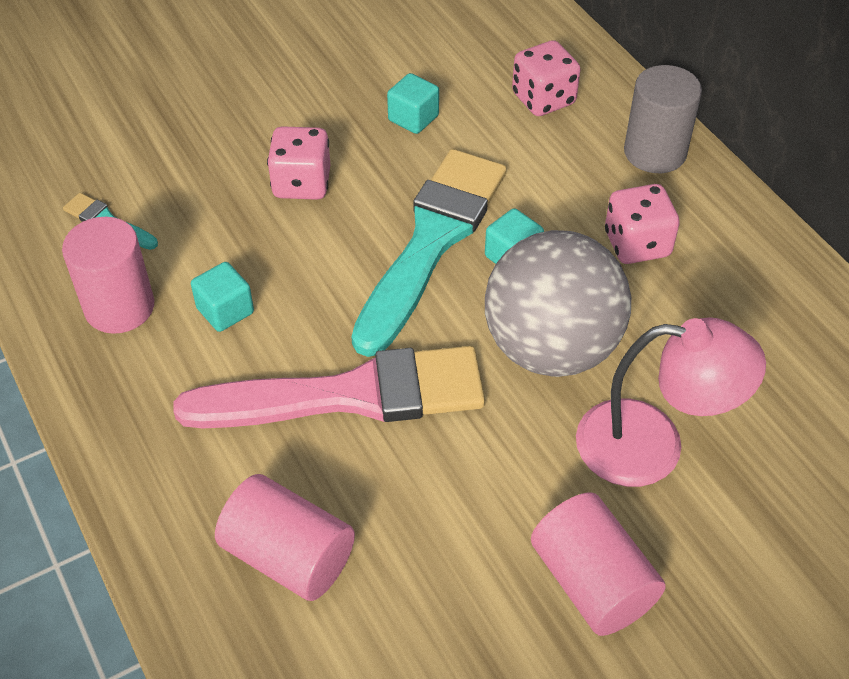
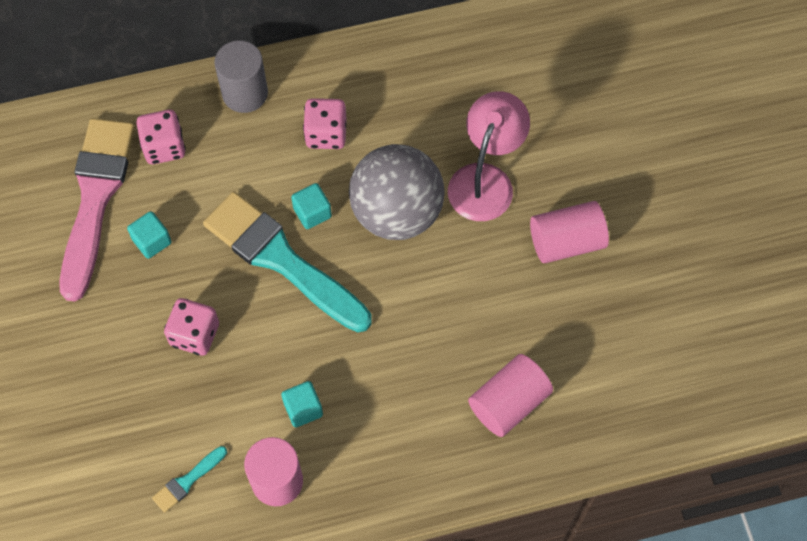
camera: 75 degrees left, 15 degrees up
(349, 395) = (399, 342): pink brush -> pink brush (95, 198)

